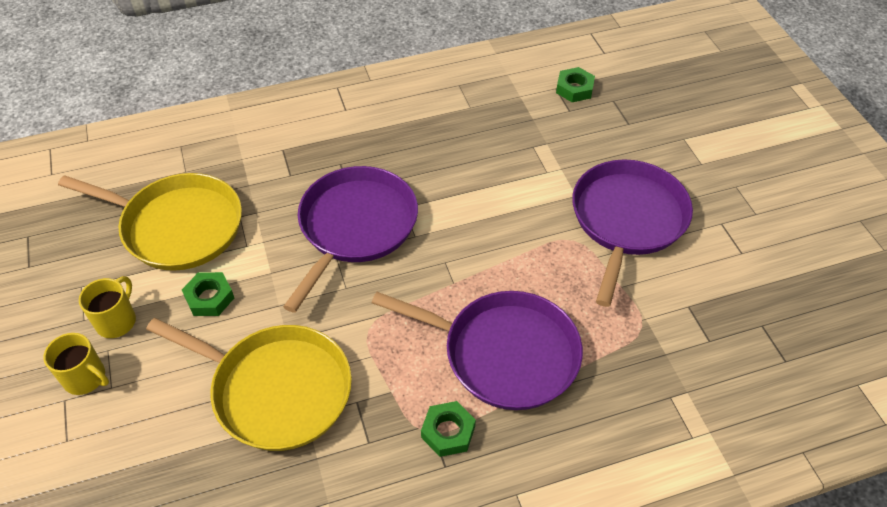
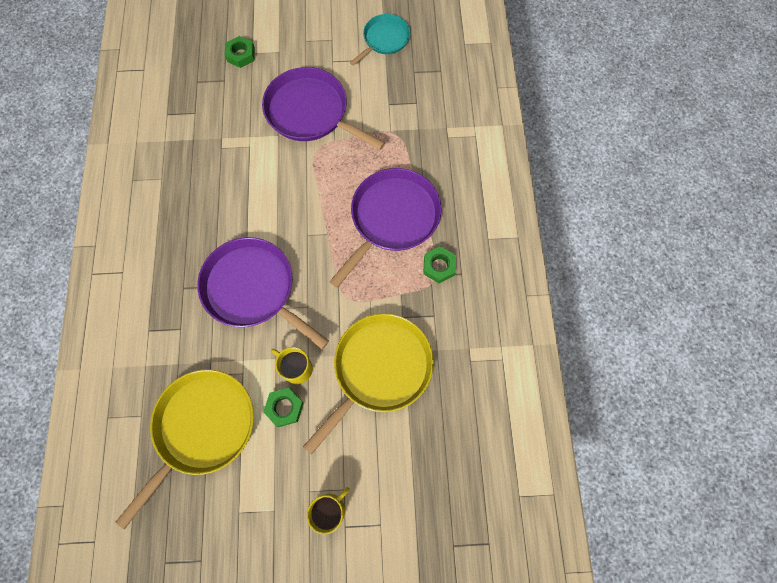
camera: 75 degrees left, 20 degrees up
(117, 321) = (284, 483): yellow mug -> yellow mug (297, 368)
(574, 89) = (173, 102): green nut -> green nut (241, 55)
(795, 275) = (384, 40): none -> turquoise pan

